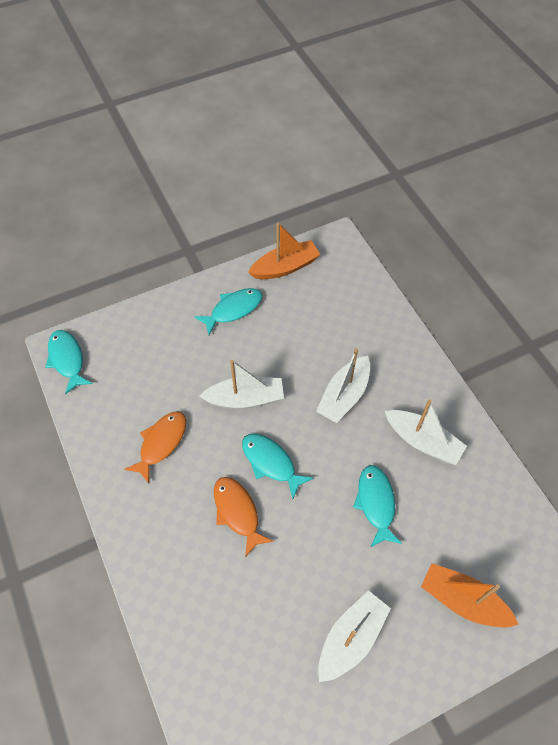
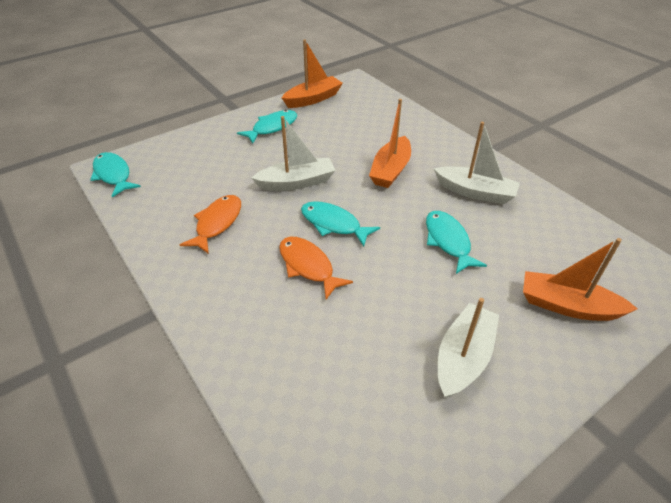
camera: 10 degrees left, 15 degrees down
(344, 395) = (390, 170): white boat -> orange boat

